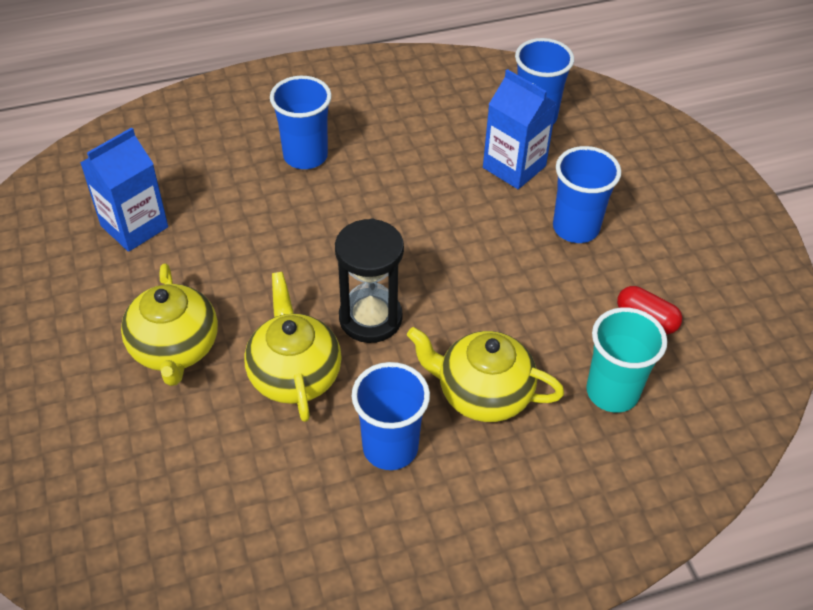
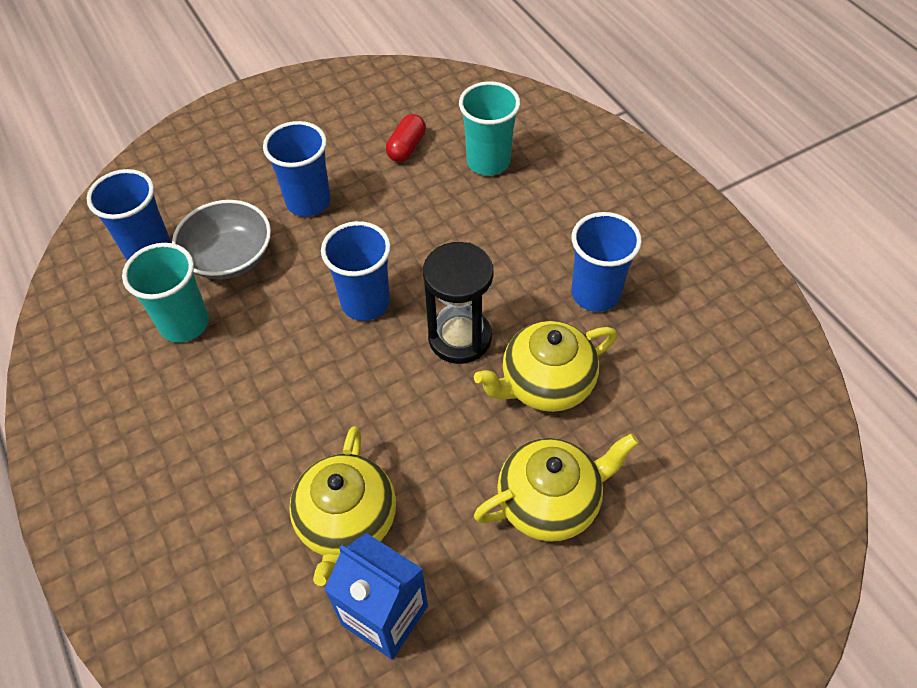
camera: 100 degrees left, 5 degrees up
(305, 156) = (233, 455): blue cup -> blue cup (365, 302)
(445, 135) = (184, 323): none -> turquoise cup
(482, 393) = (518, 241): yellow teapot -> yellow teapot (347, 522)
(514, 167) = (229, 257): blue carton -> grey bowl

